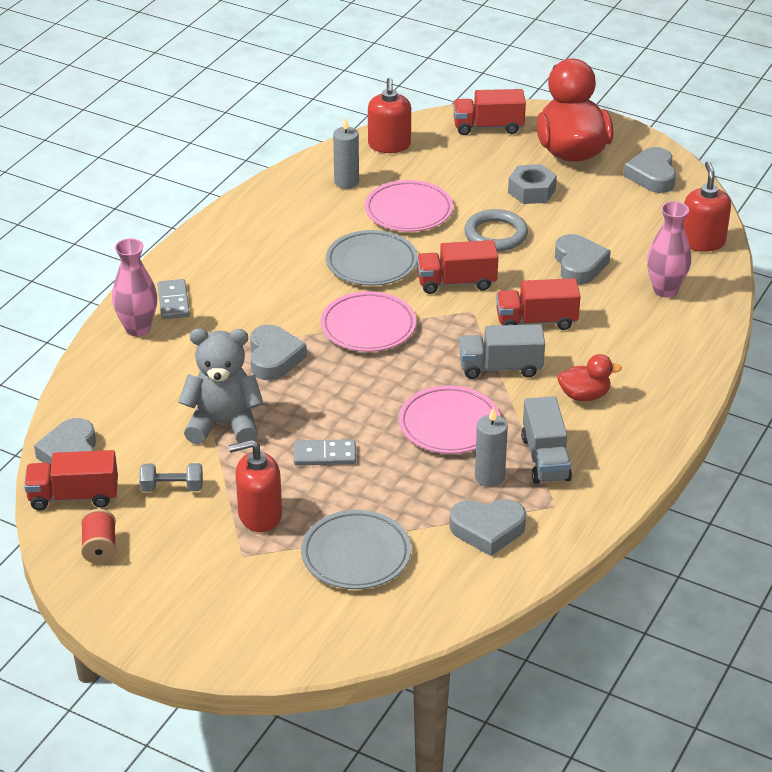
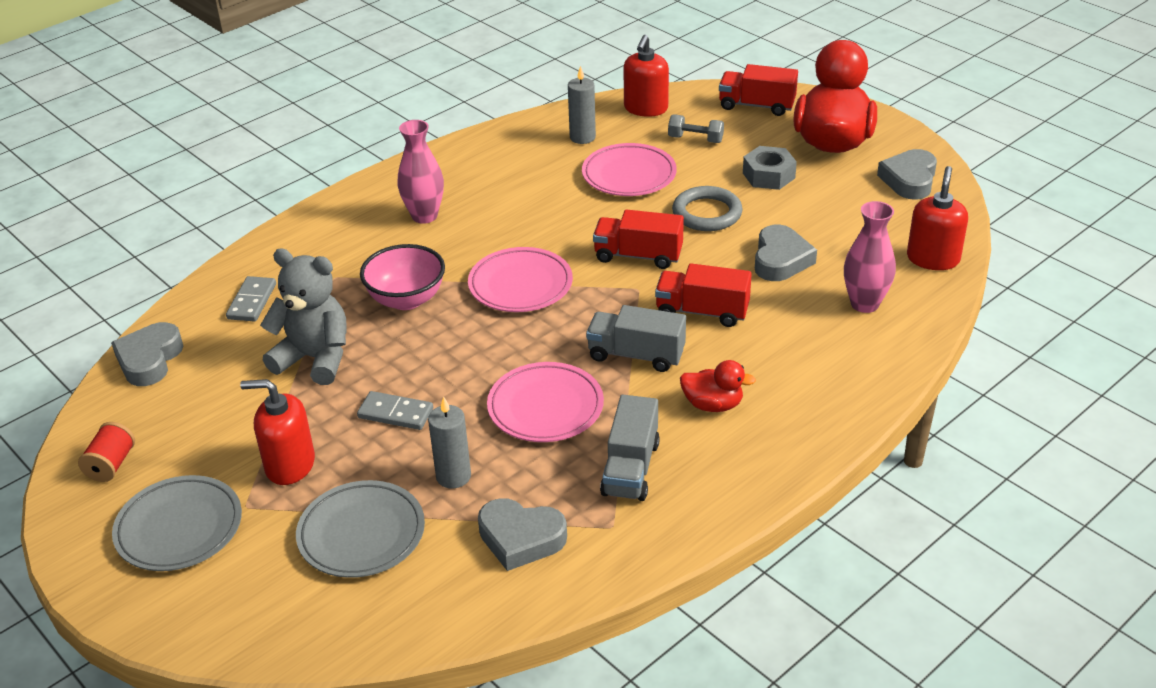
camera: 20 degrees right, 0 degrees up
(74, 496) = (123, 403): red truck -> none
(138, 328) = (294, 245): pink vase -> pink vase (424, 216)
(172, 487) = (222, 415): grey dumbbell -> grey dumbbell (695, 139)
(173, 301) = (344, 225): grey domino -> grey domino (252, 301)
(274, 358) = (406, 299): grey heart -> pink bowl
(371, 263) = (561, 220): grey plate -> grey plate (179, 528)
(489, 477) = (557, 476): grey candle -> grey candle (453, 476)

